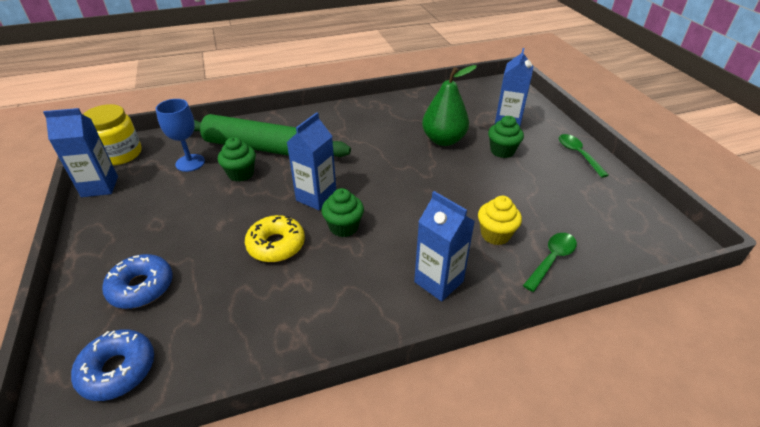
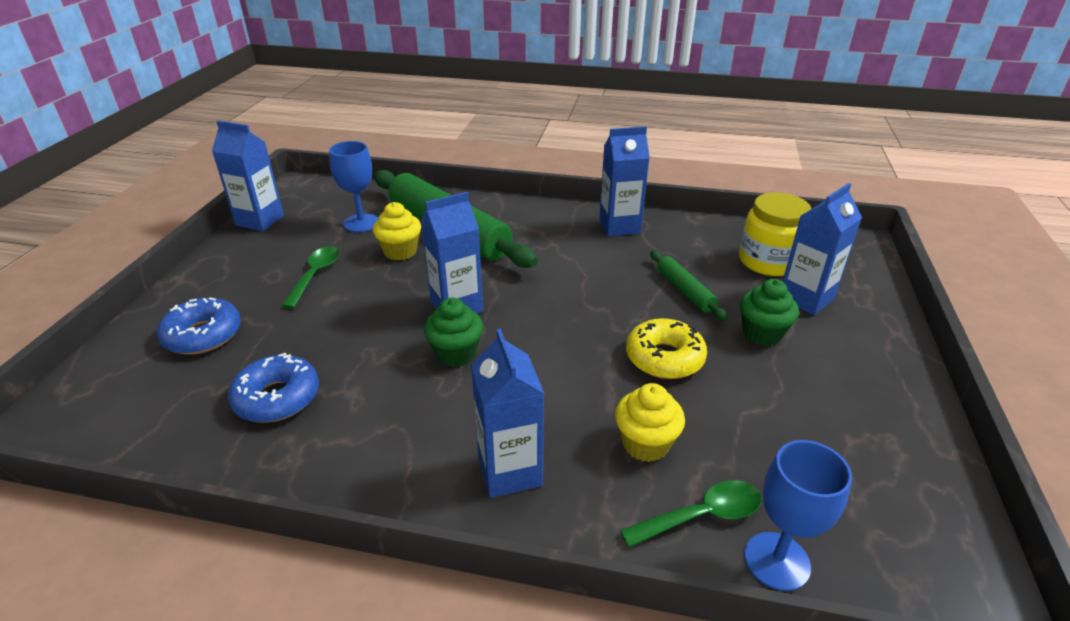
camera: 30 degrees right, 5 degrees down
(118, 370) = (111, 408): blue donut -> blue donut (277, 398)
(120, 154) = (306, 194): yellow jar -> yellow jar (768, 261)
(241, 174) = (400, 251): green cupcake -> yellow cupcake
(276, 245) = (364, 344): yellow donut -> yellow donut (664, 358)
(373, 112) = (619, 226): none -> blue carton
(443, 140) = (685, 291): green pear -> green rolling pin
(578, 154) = (891, 381): green spoon -> green spoon (315, 275)
(600, 265) = (777, 561): none -> blue goblet

